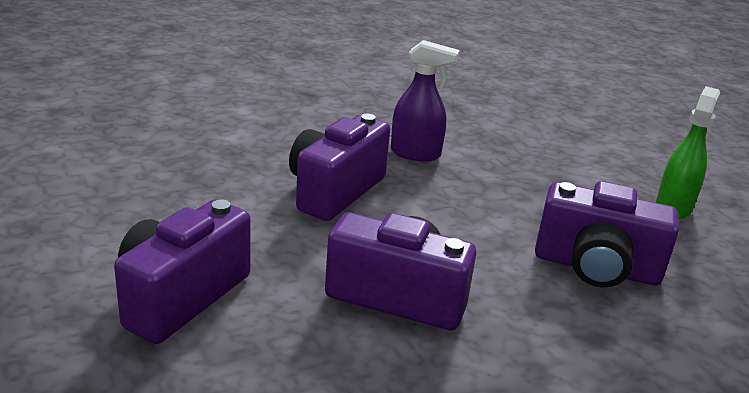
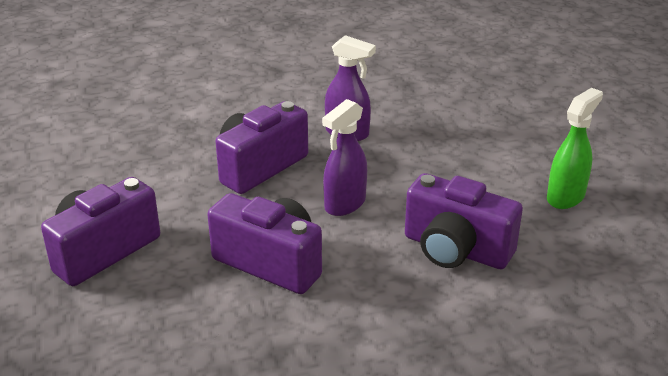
camera: 15 degrees right, 5 degrees up
(450, 226) = (344, 204): none -> purple spray bottle

